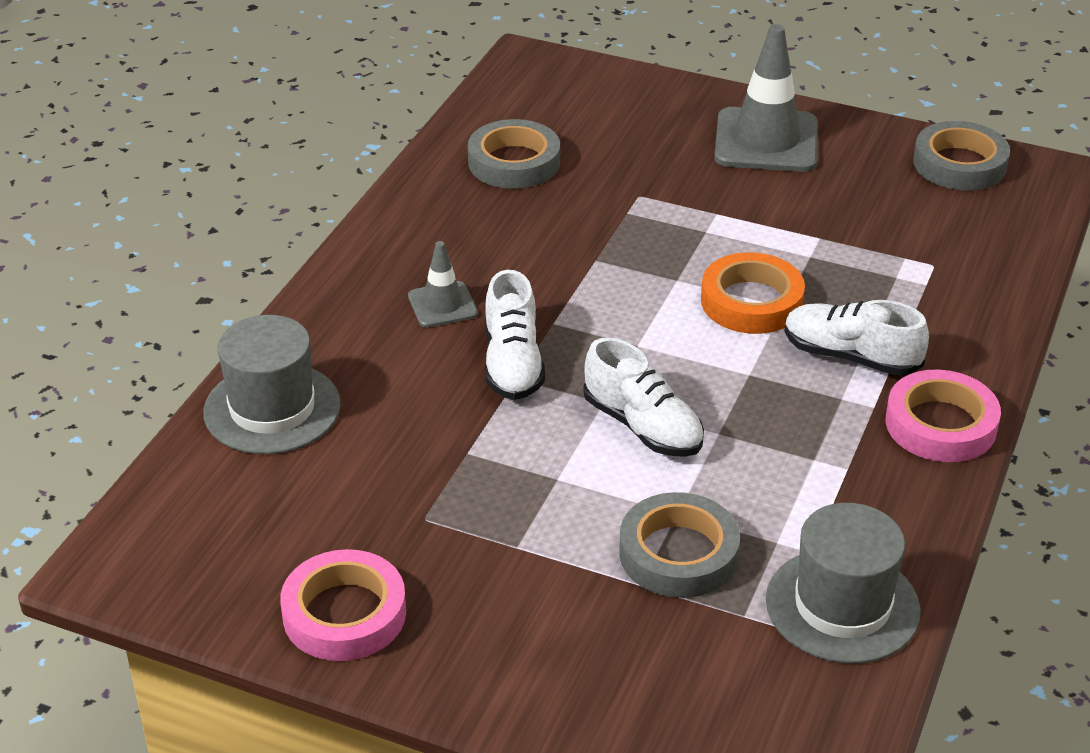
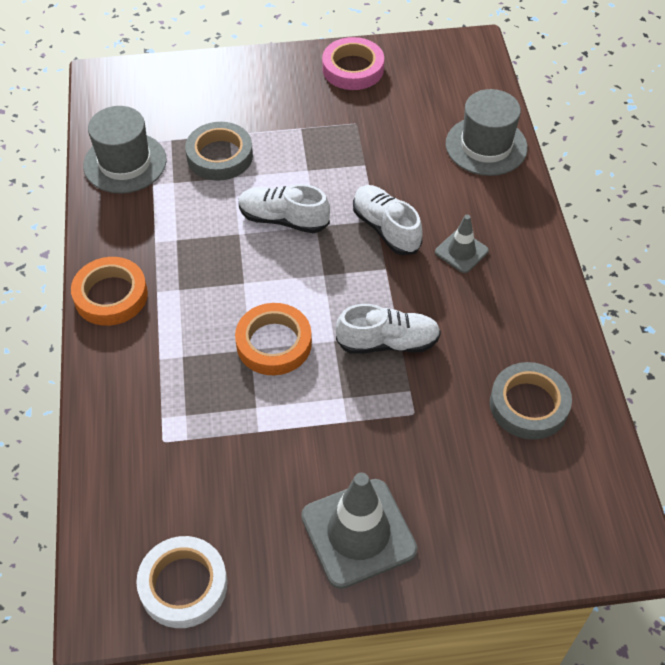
camera: 150 degrees right, 15 degrees up
(850, 356) = (187, 325): white shoe -> white shoe (388, 342)
(940, 424) = (111, 295): pink tape -> orange tape
(959, 164) = (183, 585): grey tape -> white tape

